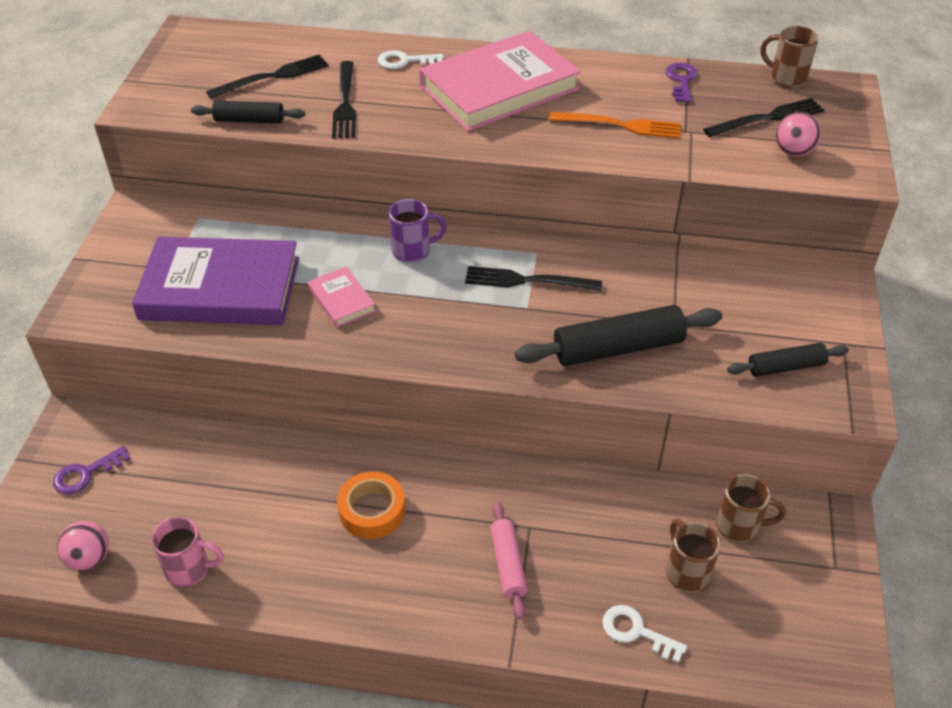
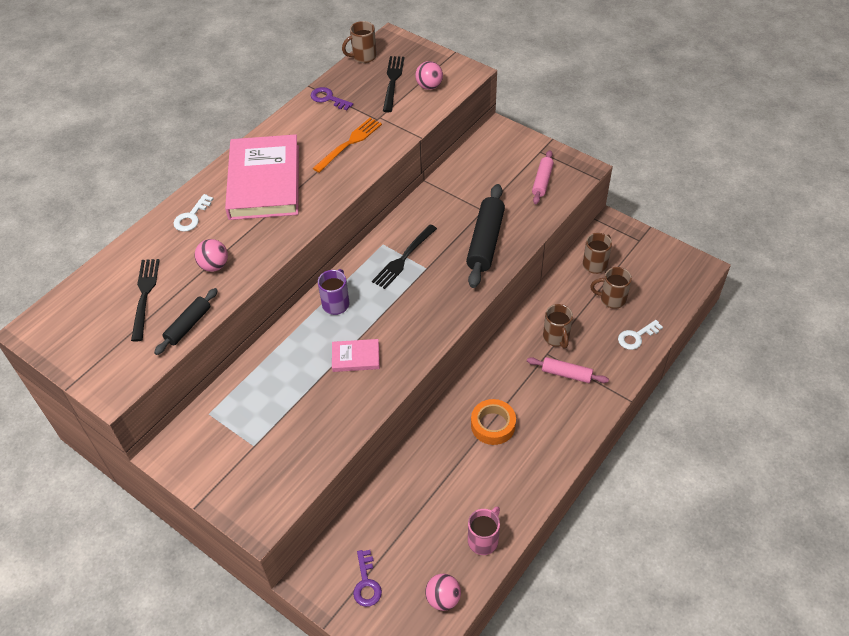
camera: 60 degrees left, 5 degrees up
(220, 288) = (296, 422): purple book -> none
(345, 104) = (214, 266): black fork -> pink ball
(565, 528) = (556, 338): none -> brown mug
(785, 367) = (542, 181): black rolling pin -> pink rolling pin

